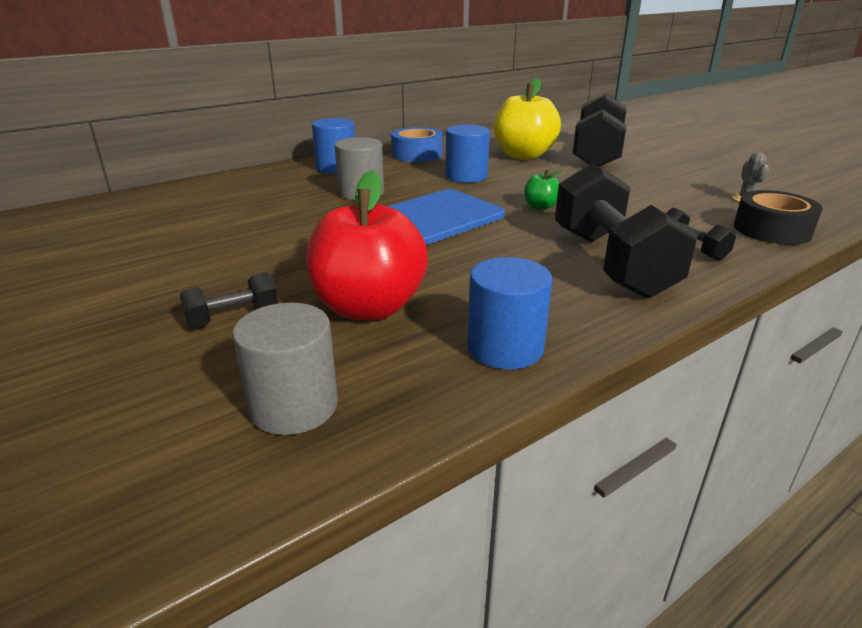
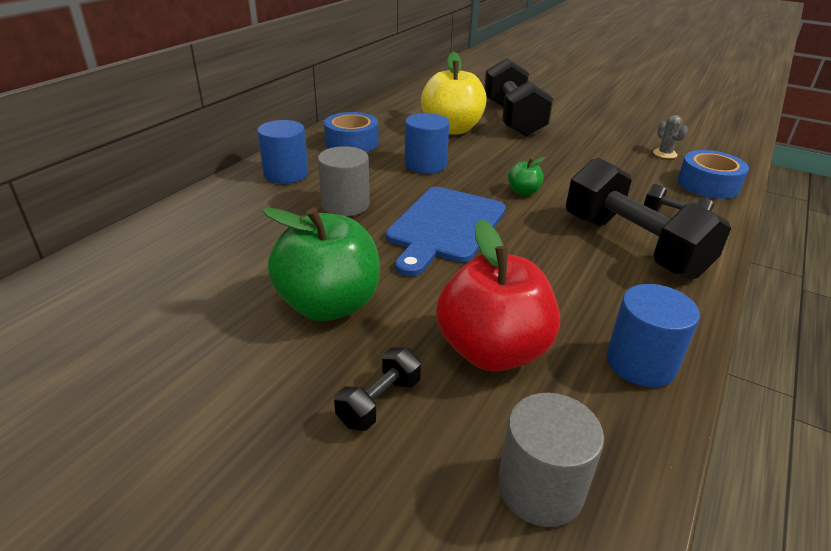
camera: 25 degrees left, 5 degrees up
(269, 251) = (329, 304): none -> green apple
(772, 230) = (708, 184): black tape -> blue tape

